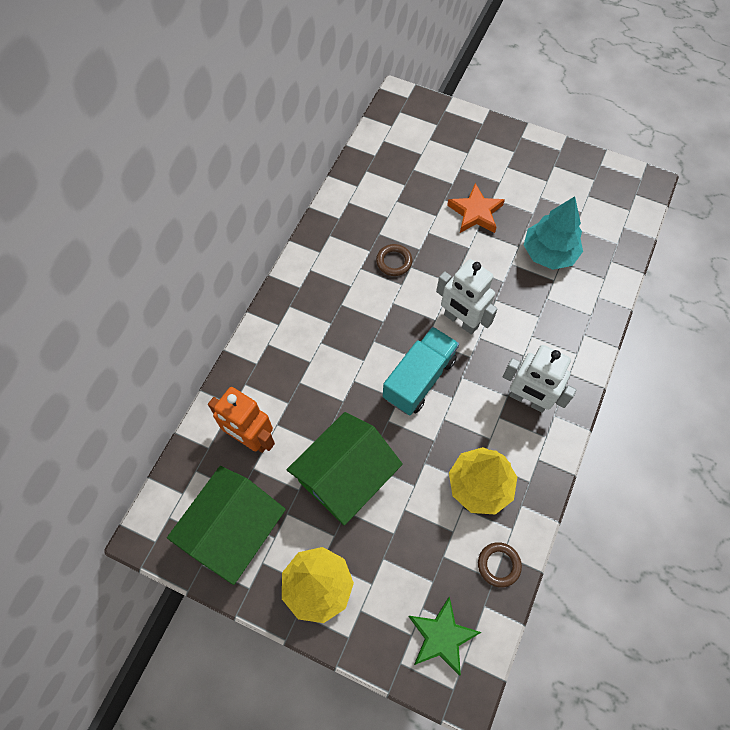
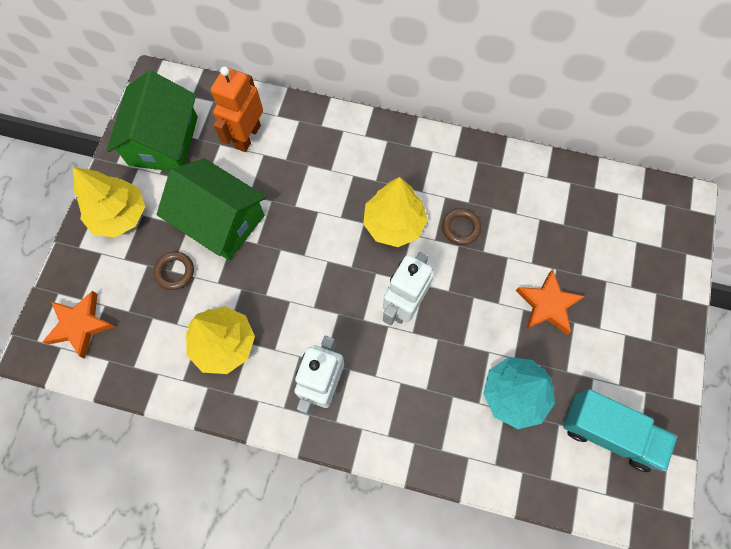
camera: 80 degrees right, 5 degrees up
(234, 530) = (163, 141): green house -> green house turned 75 degrees clockwise
(380, 315) = (394, 224): none -> yellow tree
(419, 378) = (329, 272): turquoise truck -> turquoise truck (608, 432)
(441, 636) = (80, 325): green star -> orange star
(498, 565) = (147, 370): brown ring -> brown ring (175, 272)

